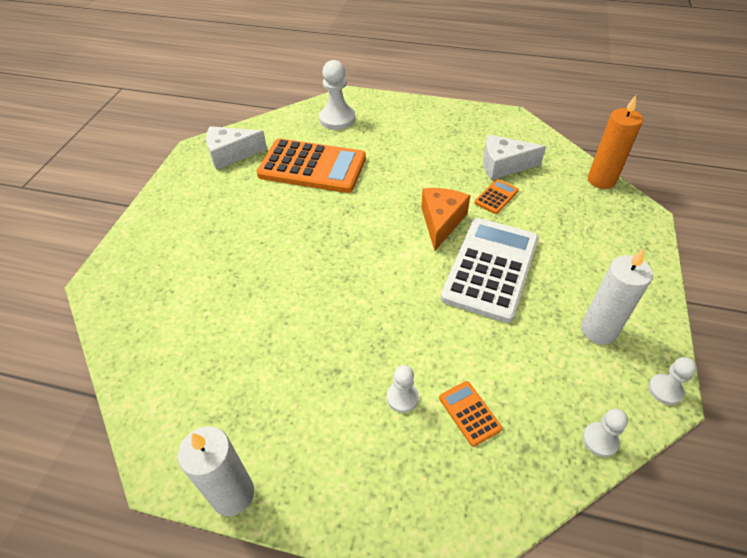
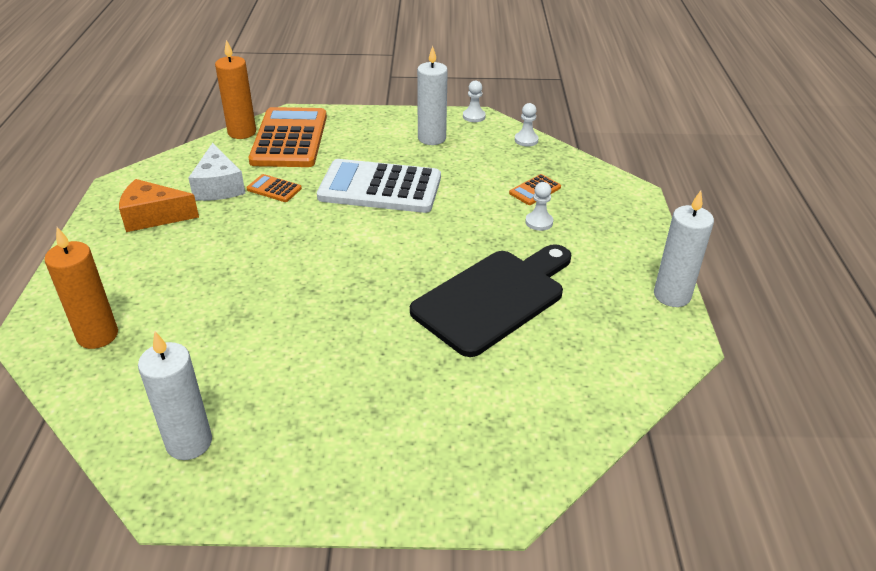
camera: 105 degrees left, 10 degrees down
(231, 154) = (189, 442): white cheese -> white candle
(294, 324) = (494, 298): none -> black cutting board
(312, 167) = (223, 338): orange calculator -> orange calculator (289, 139)
(337, 119) = (98, 335): white pawn -> orange candle
(441, 222) = (320, 220): orange cheese -> orange cheese (153, 216)

